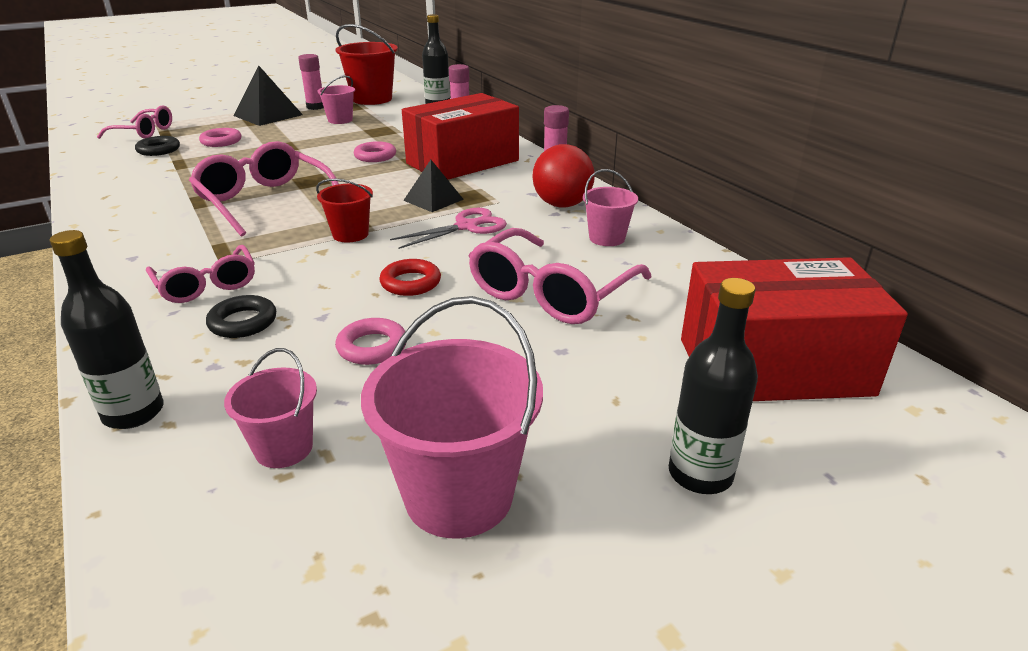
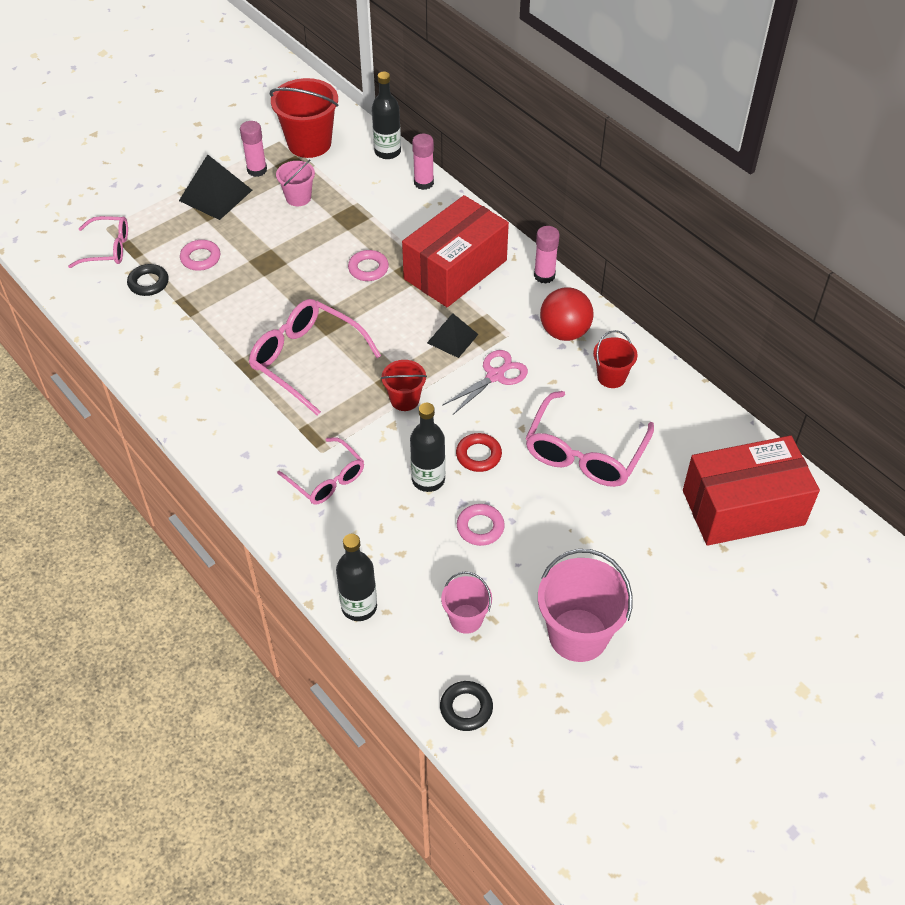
camera: 10 degrees left, 20 degrees up
(243, 322) = (378, 516): black ring -> black ring (466, 708)
(607, 238) = (611, 377): pink bucket -> red bucket
(700, 474) = (705, 600): black bottle -> black bottle (428, 479)

